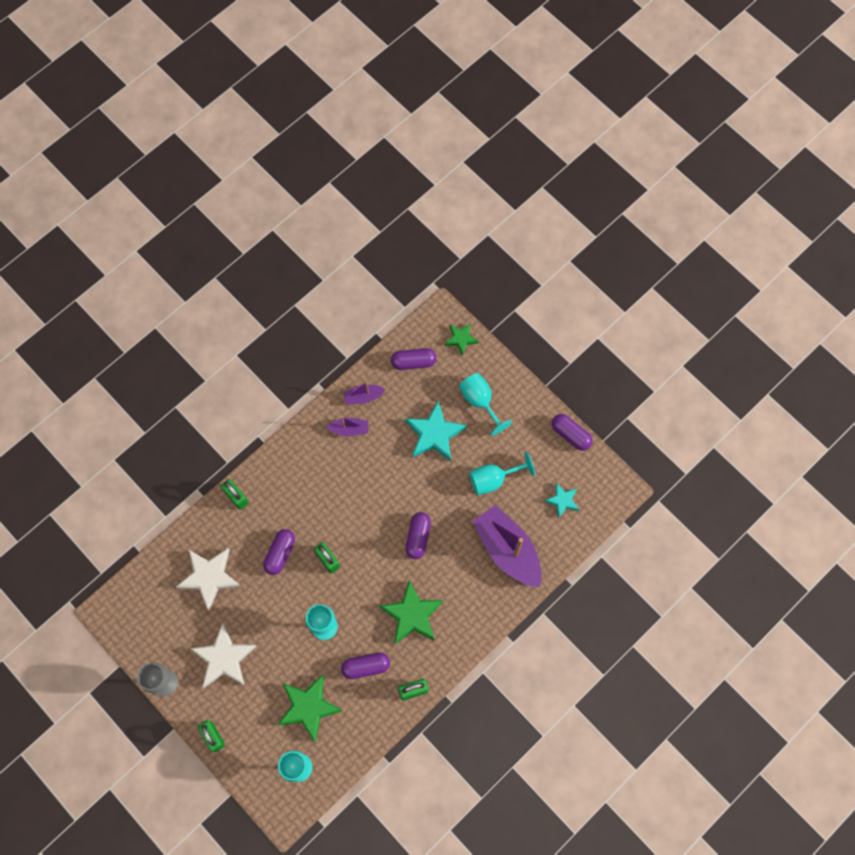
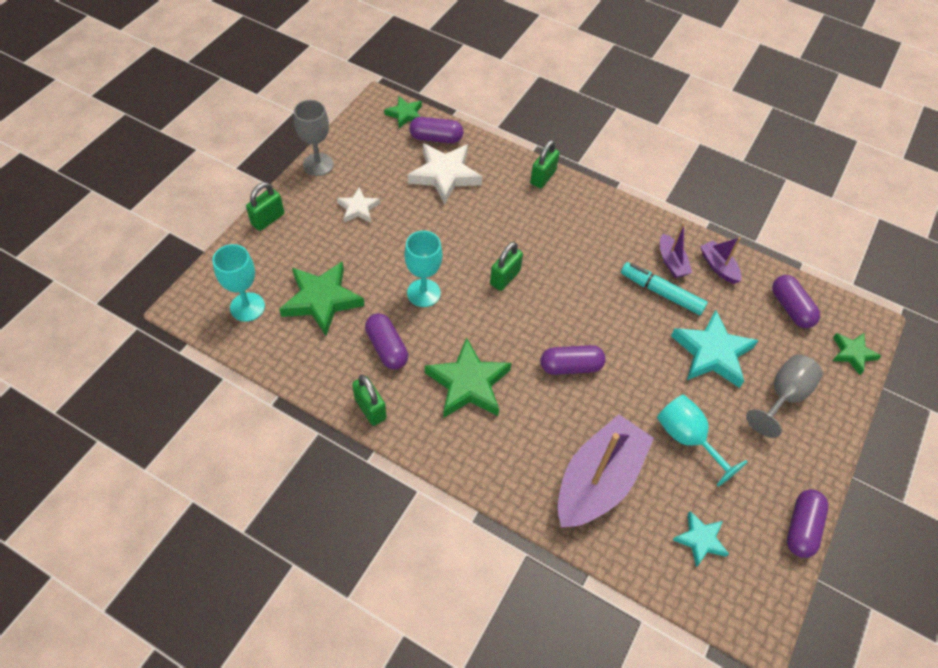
camera: 70 degrees right, 15 degrees down
(127, 593) = (405, 114): none -> green star
(224, 658) = (358, 208): white star -> white star, size x0.57
(280, 554) = (494, 231): purple capsule -> purple capsule (436, 138)
(374, 448) = (661, 292): none -> turquoise marker
(480, 401) = (783, 396): turquoise goblet -> grey goblet

